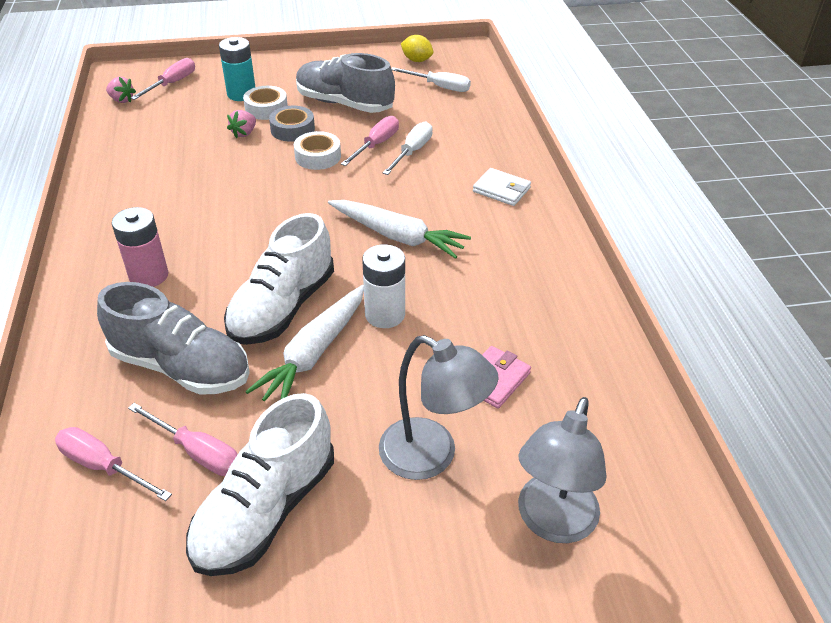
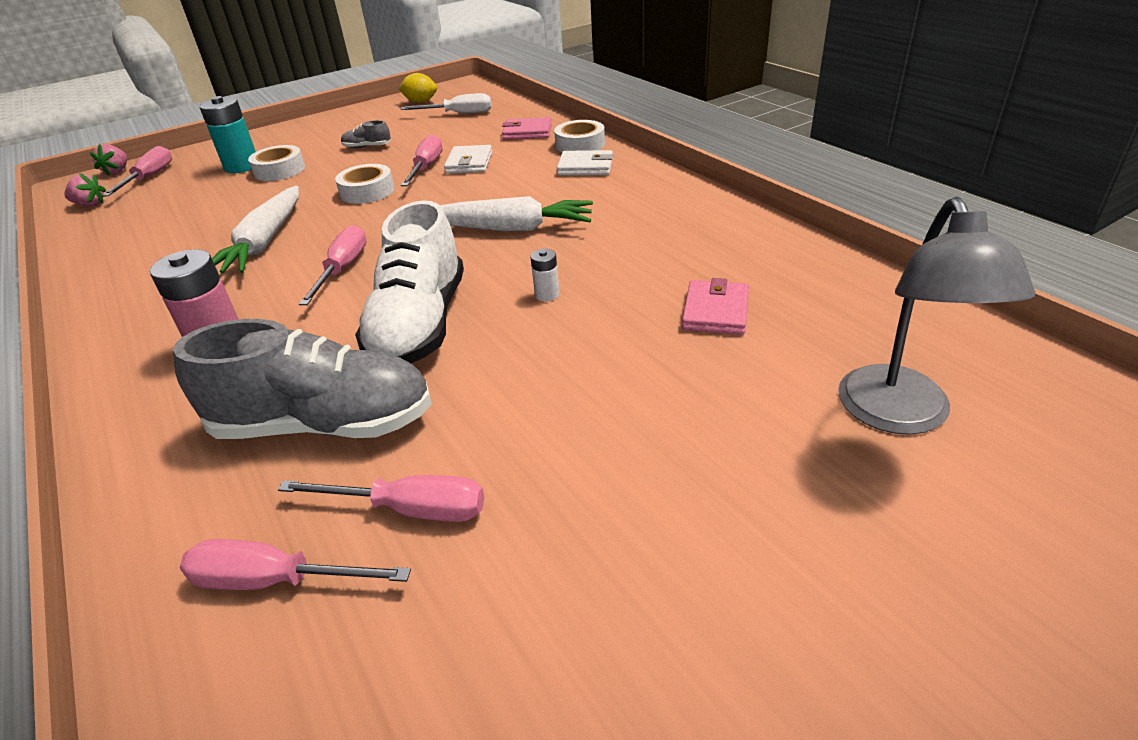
camera: 20 degrees left, 5 degrees down
(244, 133) = (266, 195): pink strawberry -> pink strawberry (117, 171)
(259, 233) = (343, 269): none -> pink screwdriver
(266, 510) = (553, 539): white shoe -> none
(292, 129) = (322, 178): grey tape -> none
(314, 353) = (491, 354): white carrot -> white carrot (265, 242)
(344, 104) = (367, 147): grey shoe -> grey shoe, size x0.41
(385, 314) = (547, 295): white battery -> white battery, size x0.49
(412, 151) = (469, 163): white screwdriver -> white wallet
(432, 456) = (712, 403): grey lamp -> none
(481, 130) = (527, 132): none -> pink wallet
(515, 161) = (580, 145): none -> white tape

